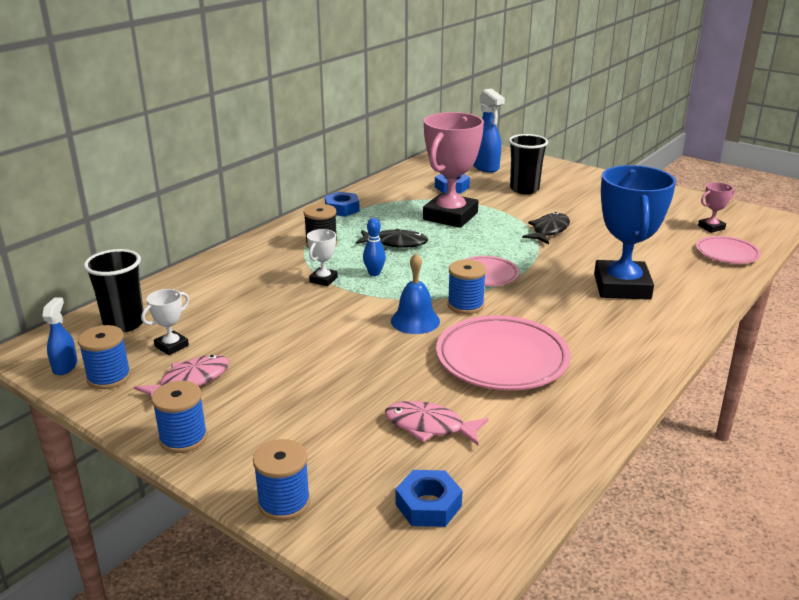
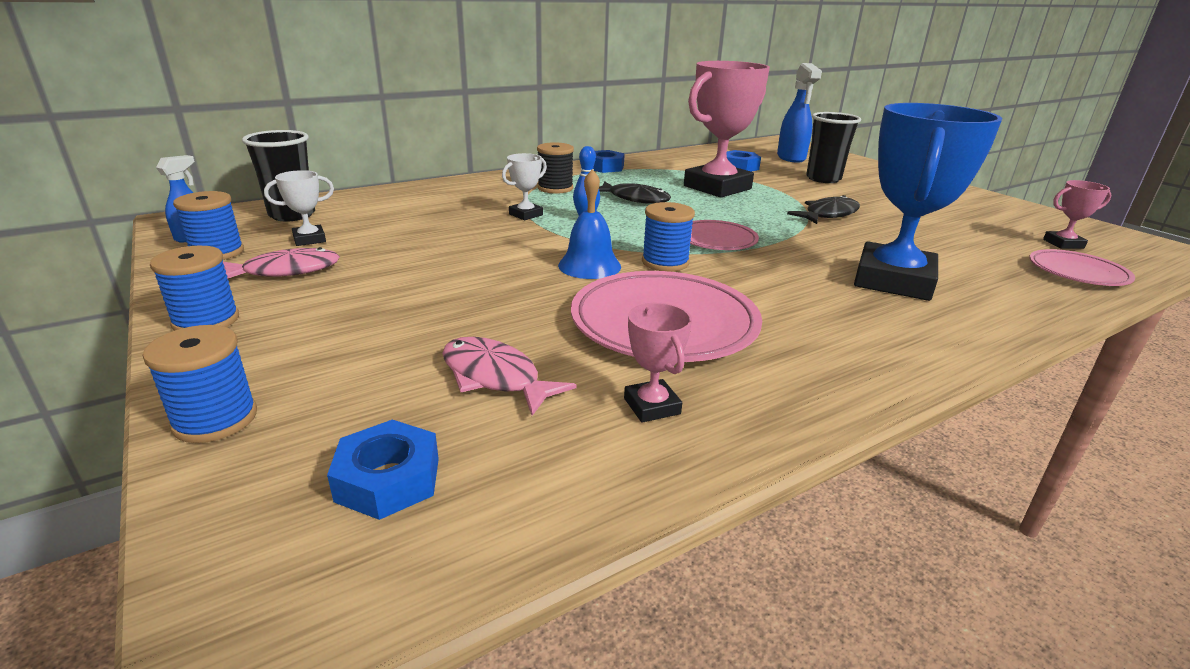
camera: 20 degrees right, 0 degrees up
(536, 420) = (652, 406): none -> pink trophy

